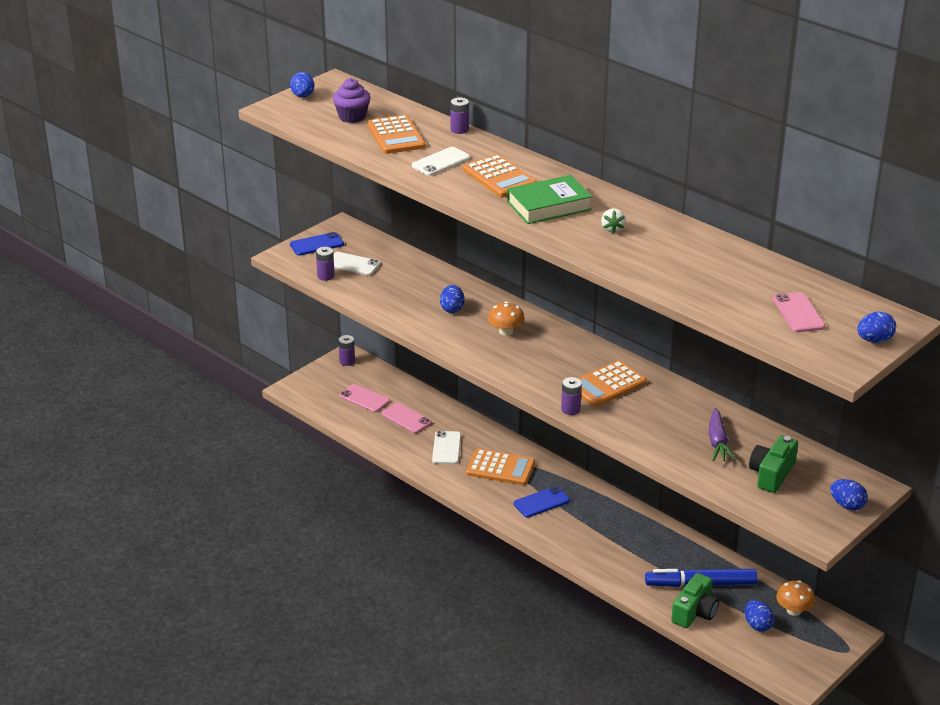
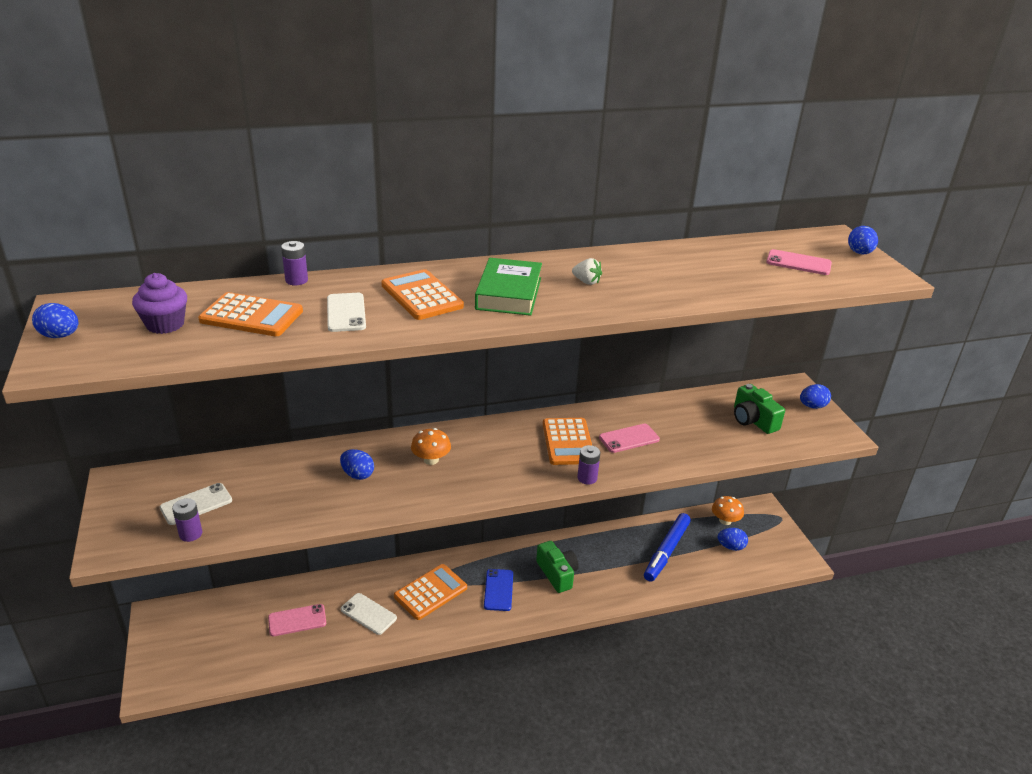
camera: 60 degrees left, 0 degrees up
(317, 244) = (123, 513): blue phone -> none
(347, 361) = (162, 619): purple battery -> none
(364, 398) = (233, 636): pink phone -> pink phone (629, 438)
(499, 177) = (422, 296): orange calculator -> orange calculator turned 120 degrees counterclockwise
(694, 612) = (697, 572): green camera -> green camera (557, 574)
(718, 442) = (694, 425): purple carrot -> none

